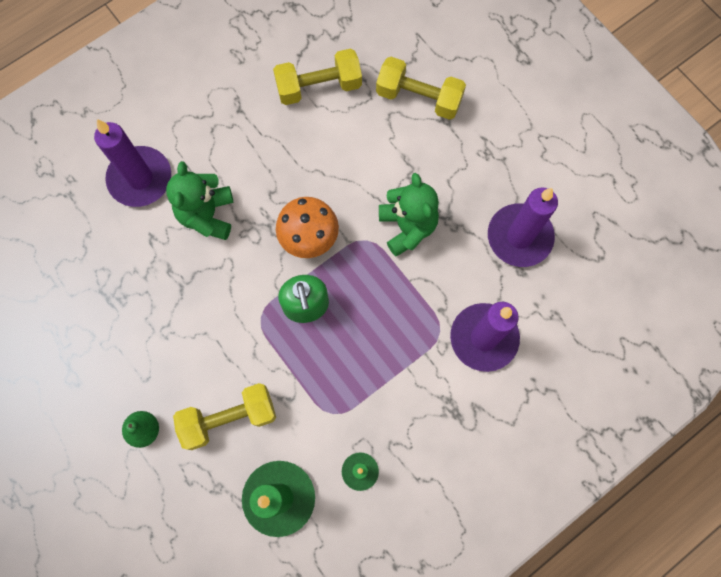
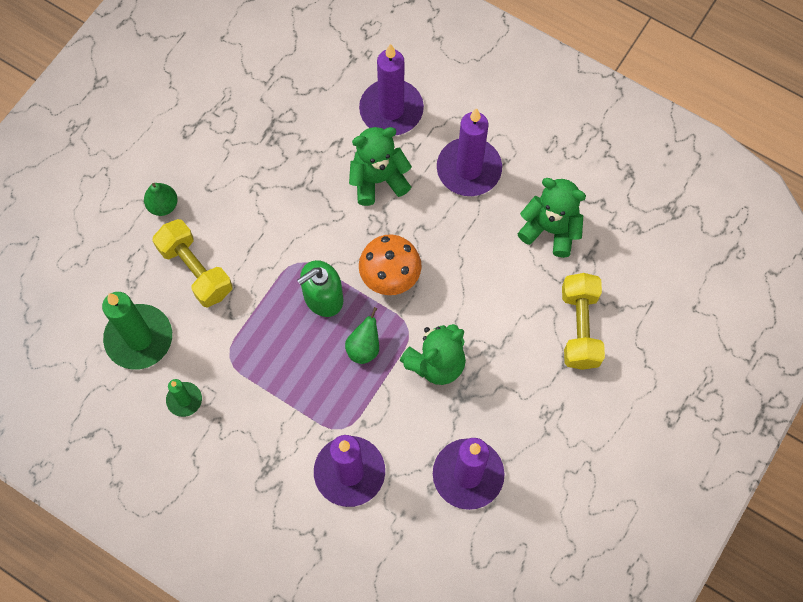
camera: 70 degrees right, 5 degrees down
(231, 132) = (469, 169): none -> purple candle
(319, 87) = (550, 229): yellow dumbbell -> green teddy bear
(369, 285) = (364, 348): none -> green pear

